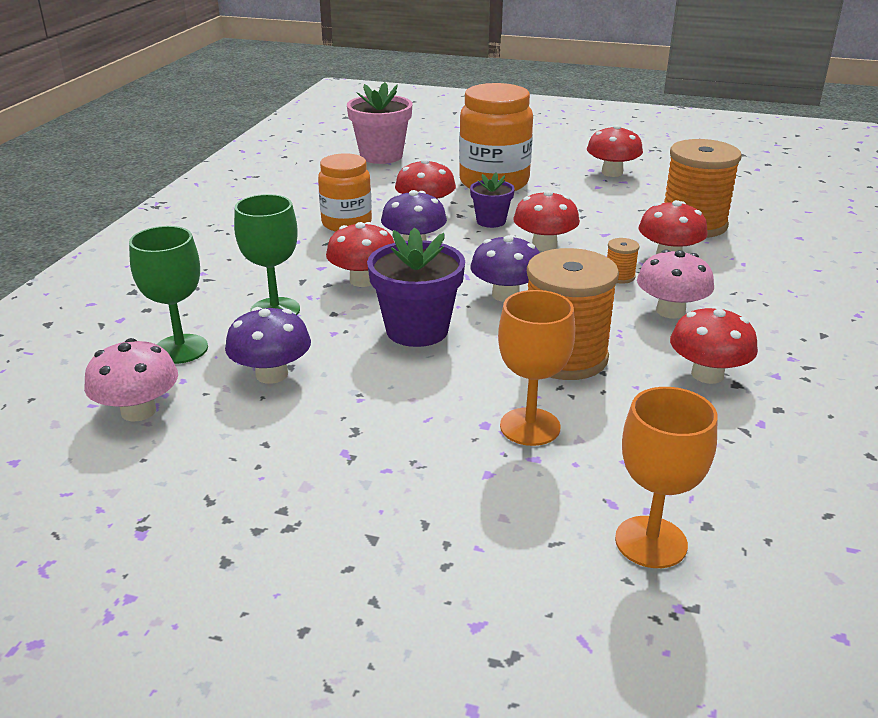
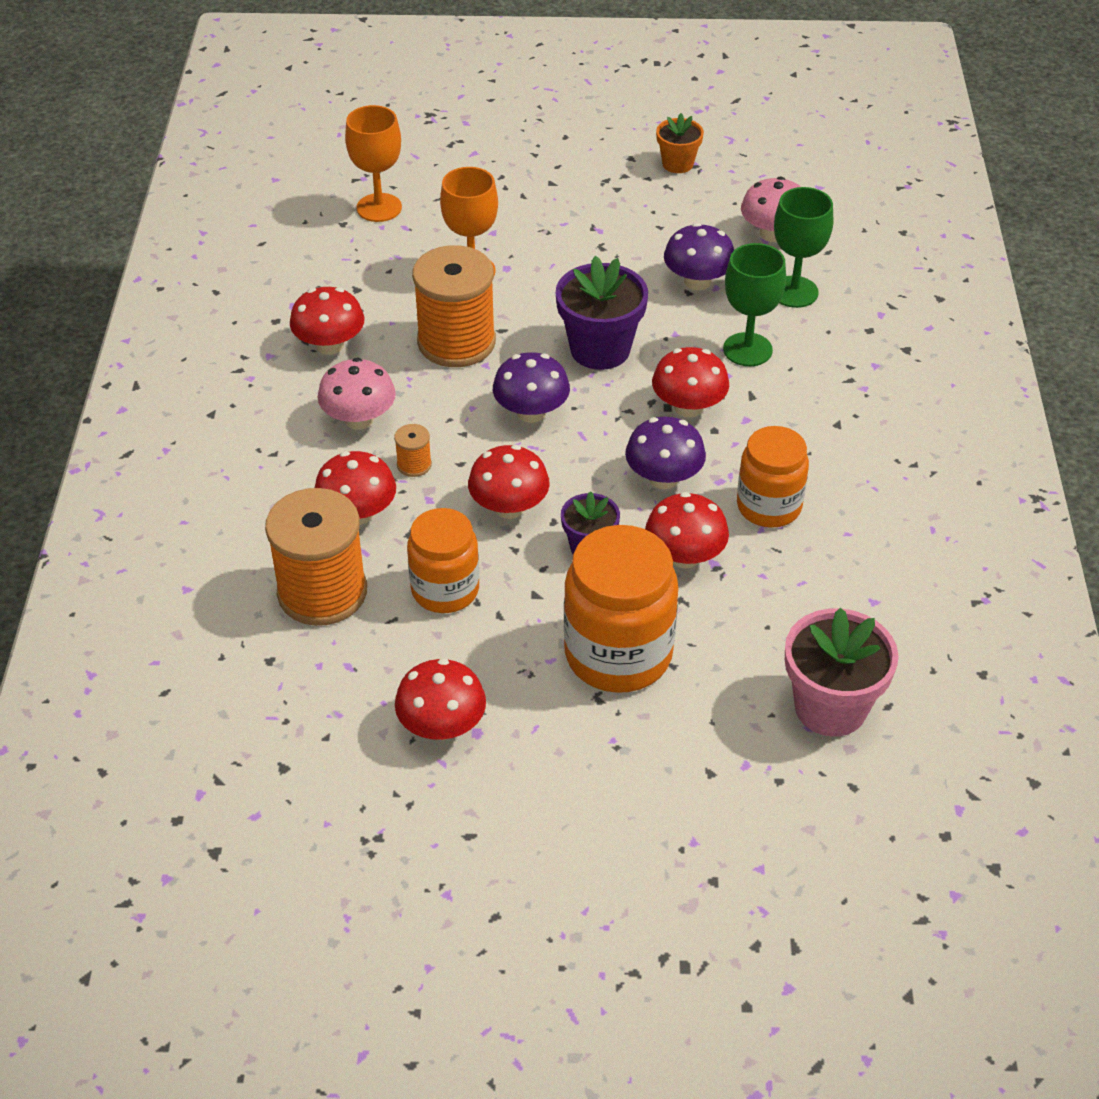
camera: 165 degrees right, 15 degrees up
(164, 535) = (677, 164): none -> orange flower pot
(602, 216) = (445, 590): none -> orange jar

